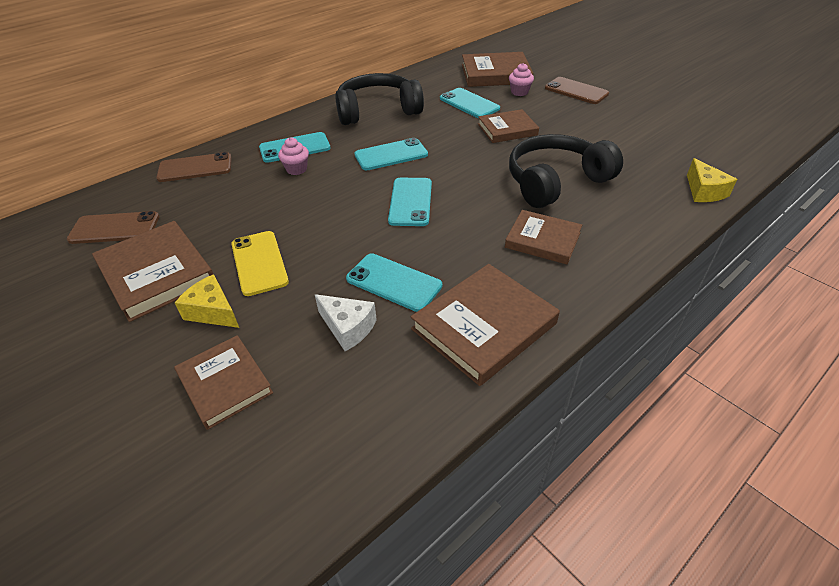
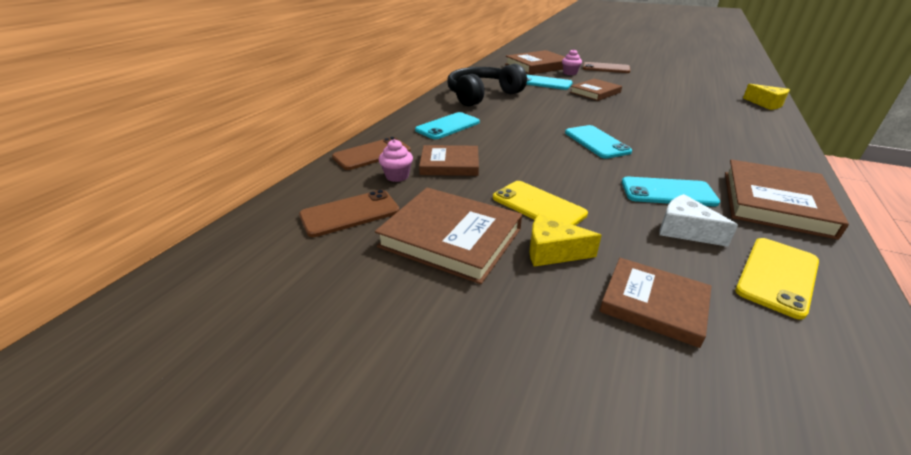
camera: 25 degrees left, 10 degrees down
(296, 169) = (471, 139): pink cupcake -> pink cupcake (397, 176)
(348, 328) = (685, 230): white cheese -> white cheese turned 150 degrees counterclockwise
(360, 398) = (777, 276): none -> yellow phone
(391, 155) = (535, 118): turquoise phone -> none
(542, 240) = (722, 145): brown book -> brown book (449, 164)
(555, 181) = (674, 114): black headphones -> none

